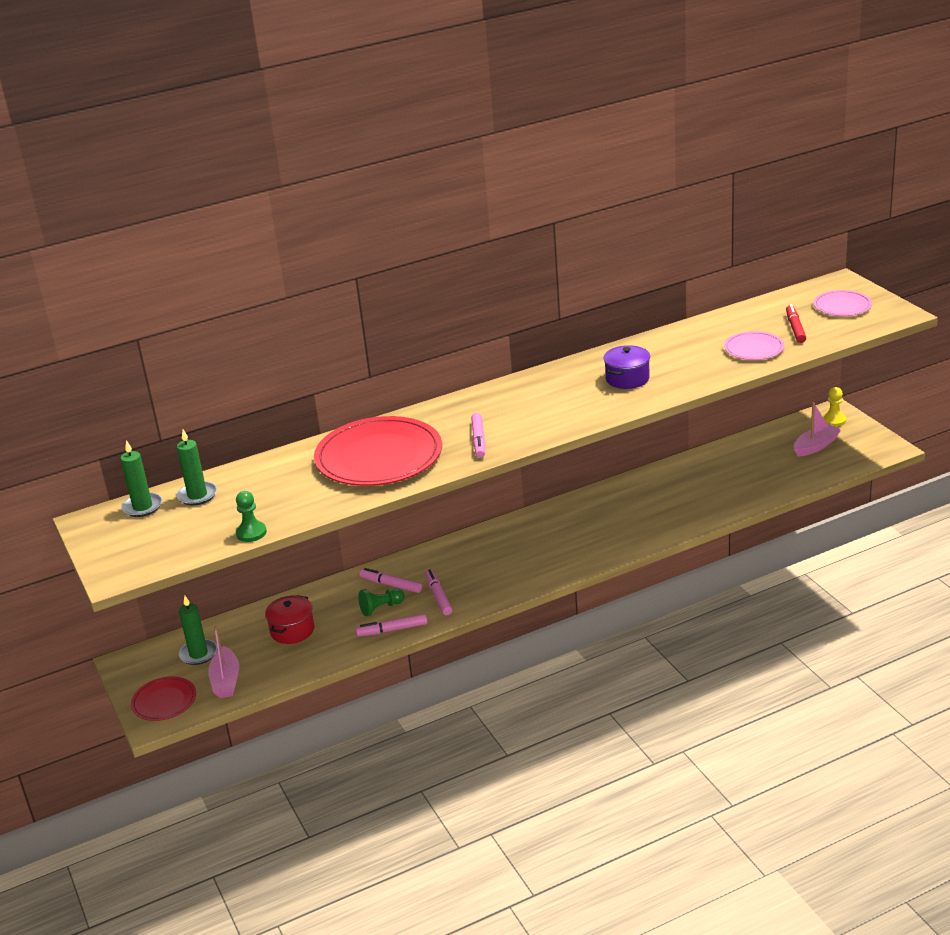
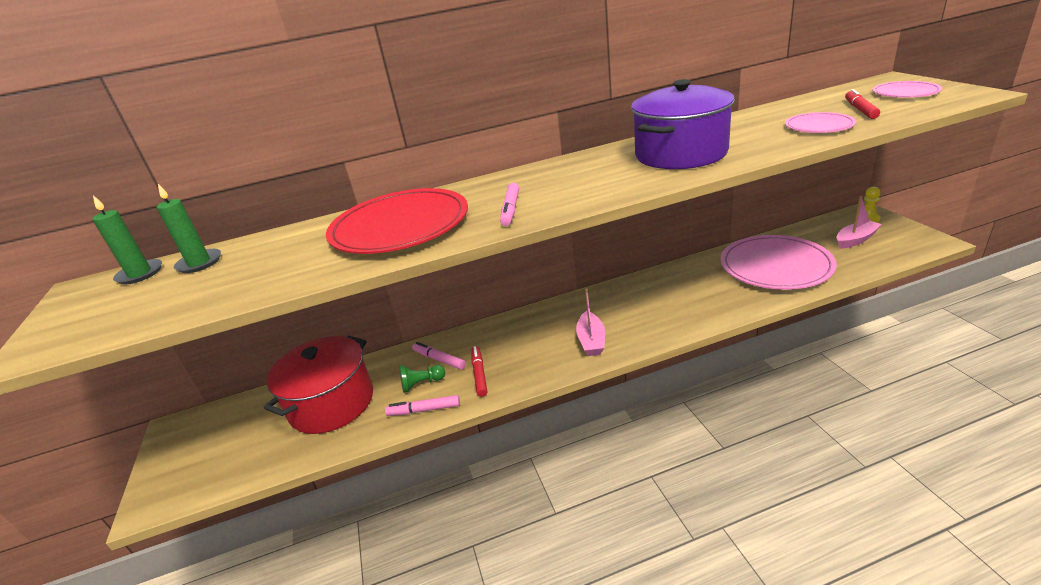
camera: 10 degrees right, 0 degrees up
(164, 701) = (174, 479): red plate -> none
(198, 654) = (237, 423): green candle -> none
(226, 680) = (243, 458): pink boat -> pink boat (591, 340)
(251, 533) = (213, 306): green pawn -> none
(292, 630) = (332, 403): red pot -> red pot, size x1.93
(438, 596) = (479, 374): pink marker -> red marker
(627, 379) = (681, 154): purple pot -> purple pot, size x1.93
(731, 477) = (775, 266): none -> pink plate

